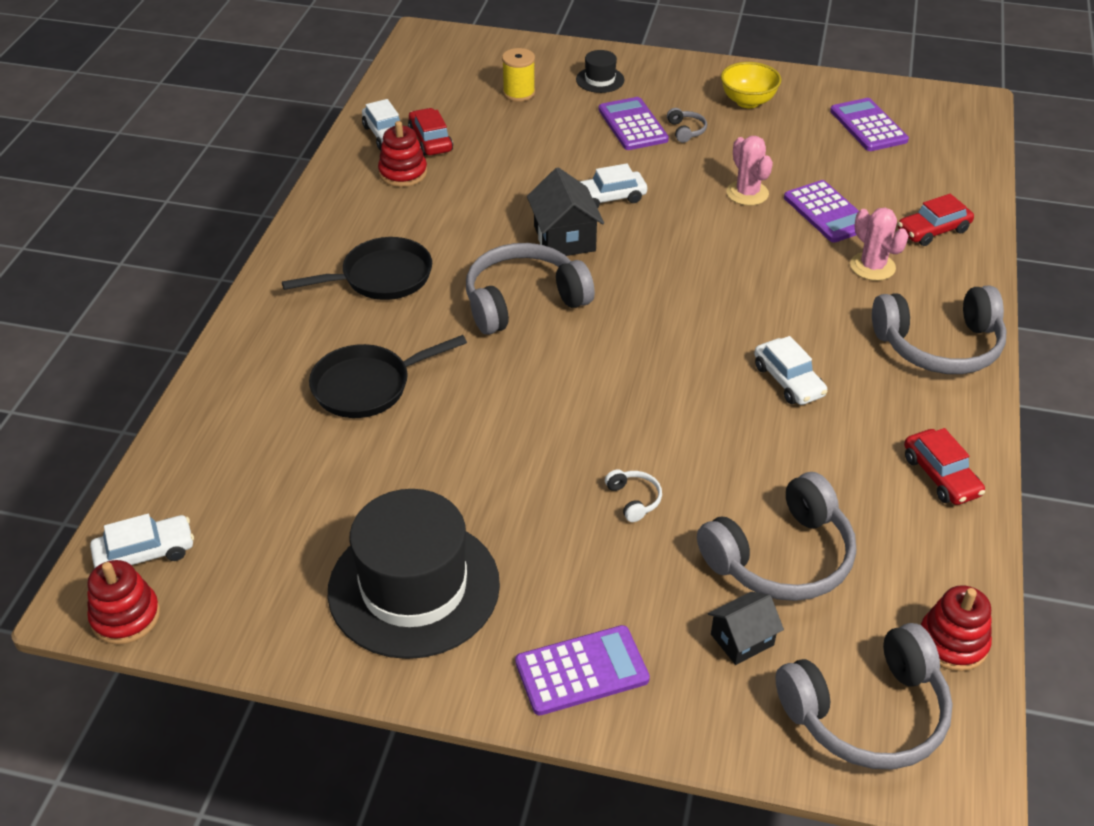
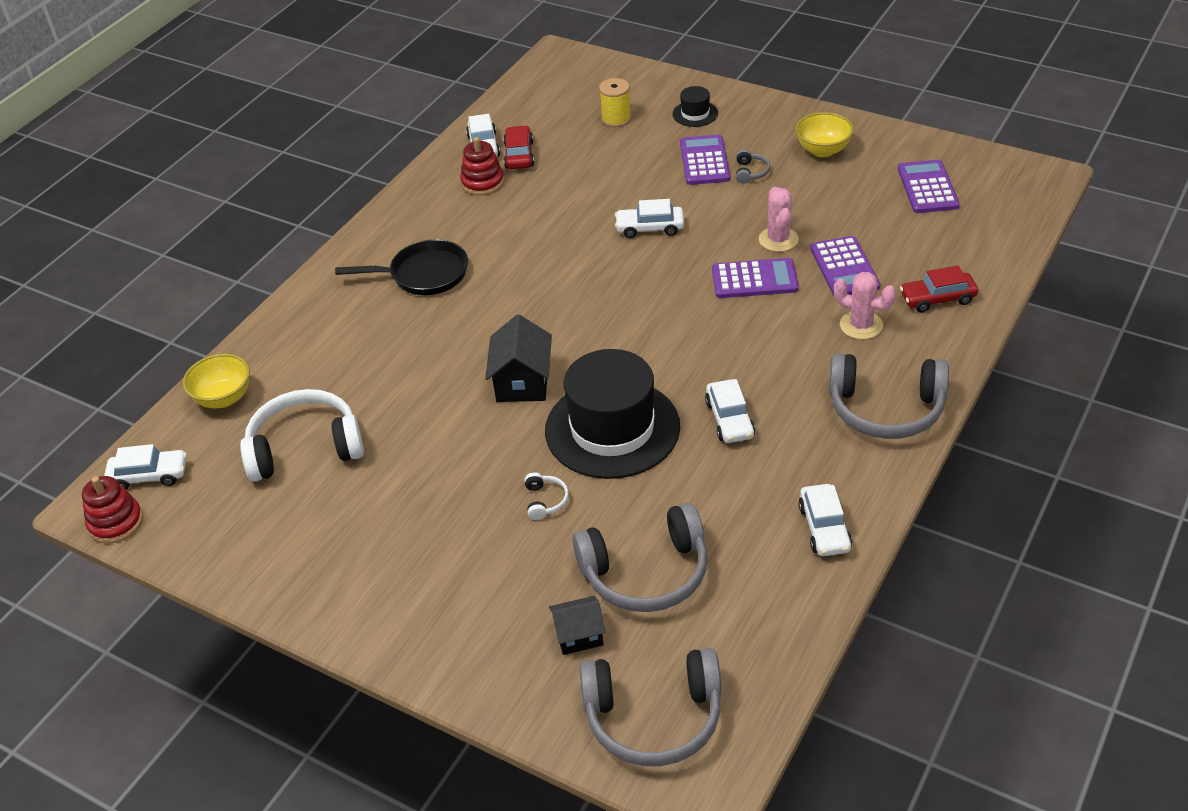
camera: 20 degrees right, 0 degrees up
(201, 448) = (224, 398): none -> yellow bowl
(327, 488) = (305, 448): none -> white headphones
(367, 386) = (372, 367): black pan -> none
(414, 587) = (336, 541): black hat -> black hat (612, 428)
(523, 301) = (532, 313): grey headphones -> none
(564, 238) = (593, 260): black house -> black house (522, 382)
(582, 671) = (437, 634): purple calculator -> purple calculator (754, 279)
(872, 267) = (861, 325): pink cactus -> pink cactus turned 45 degrees counterclockwise
(940, 476) = (824, 528): red car -> white car
(952, 642) = (758, 674): red stacking toy -> none

